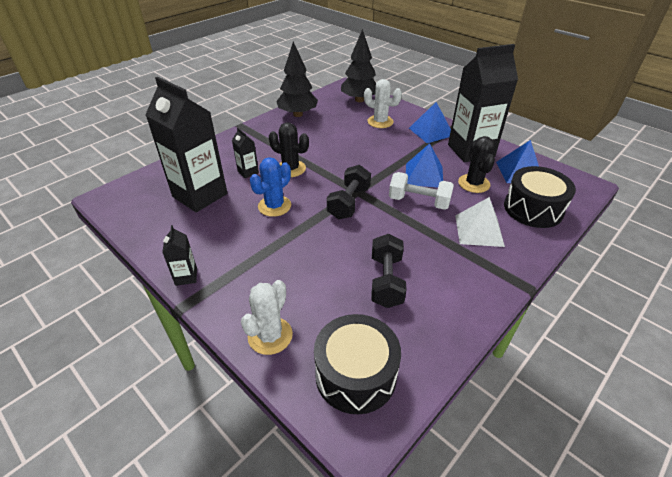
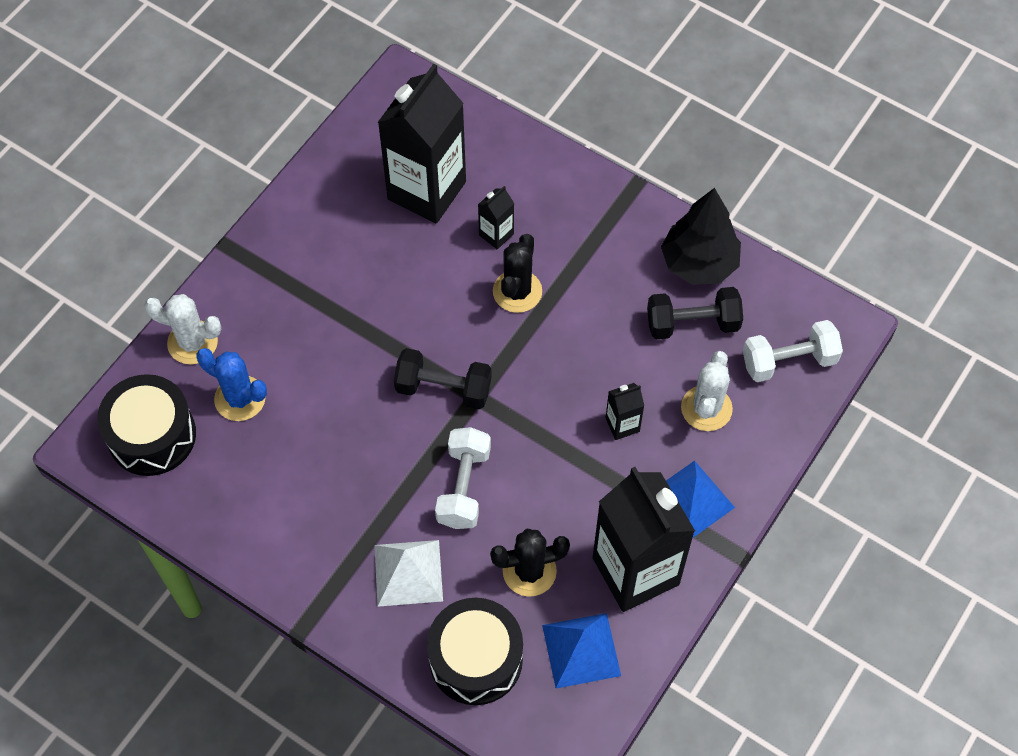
camera: 80 degrees right, 20 degrees up
(186, 276) = (268, 231): black carton -> black carton (622, 425)
(274, 206) = (418, 292): blue cactus -> blue cactus (240, 398)
(359, 100) = (788, 361): black tree -> white dumbbell
(386, 281) = (289, 454): black dumbbell -> black dumbbell (692, 323)
(424, 175) = (539, 492): blue pyramid -> none

